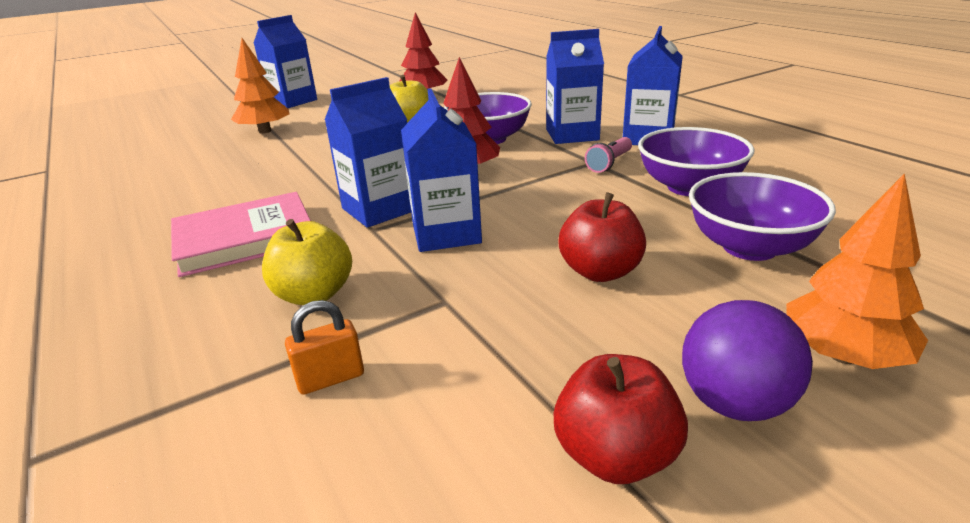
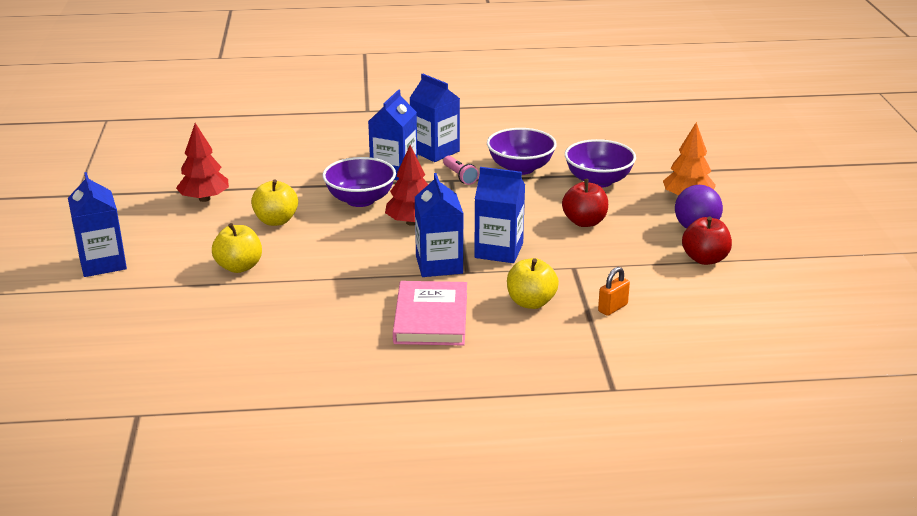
camera: 65 degrees left, 0 degrees up
(265, 131) = (189, 288): orange tree -> none
(313, 135) = (239, 267): none -> yellow apple
(330, 378) = (612, 308): orange padlock -> orange padlock turned 45 degrees clockwise

